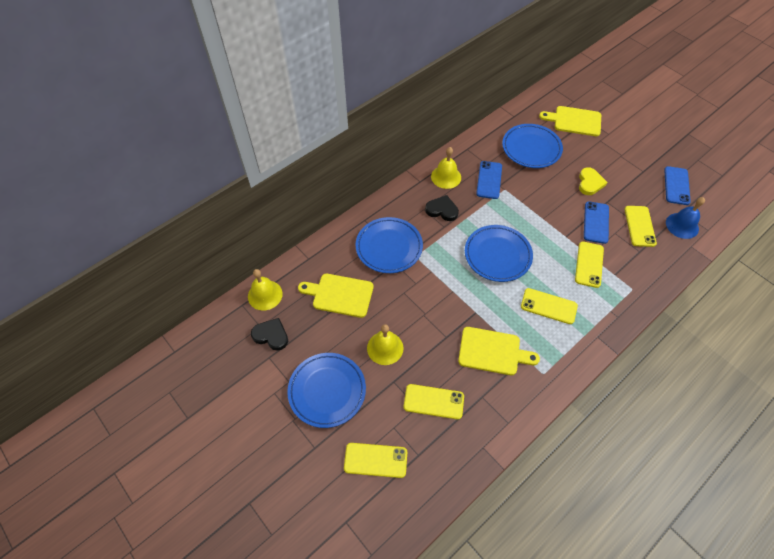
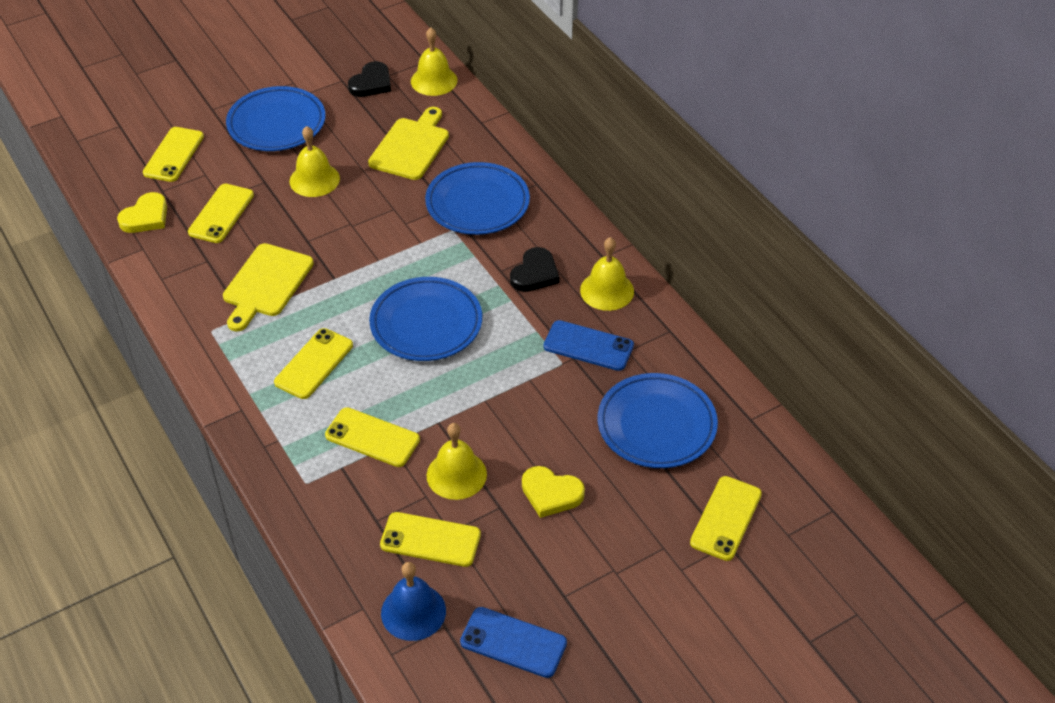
camera: 100 degrees right, 10 degrees down
(450, 457) = (146, 217): none -> yellow heart
(574, 121) = (725, 518): yellow cutting board -> yellow phone
(596, 222) = (456, 474): blue phone -> yellow bell

